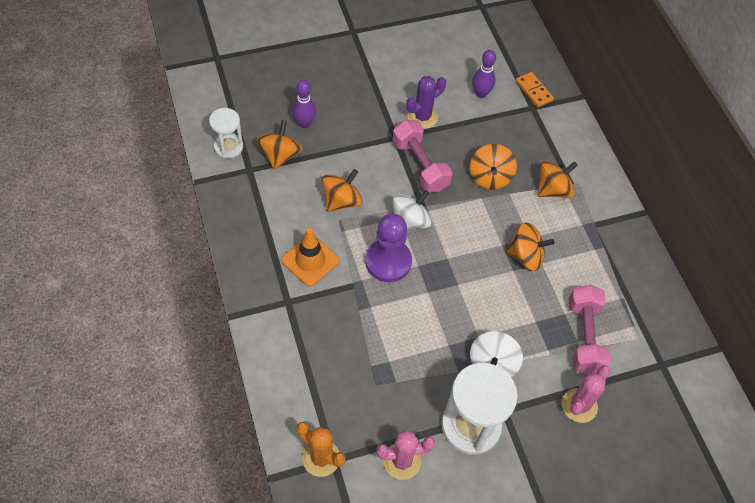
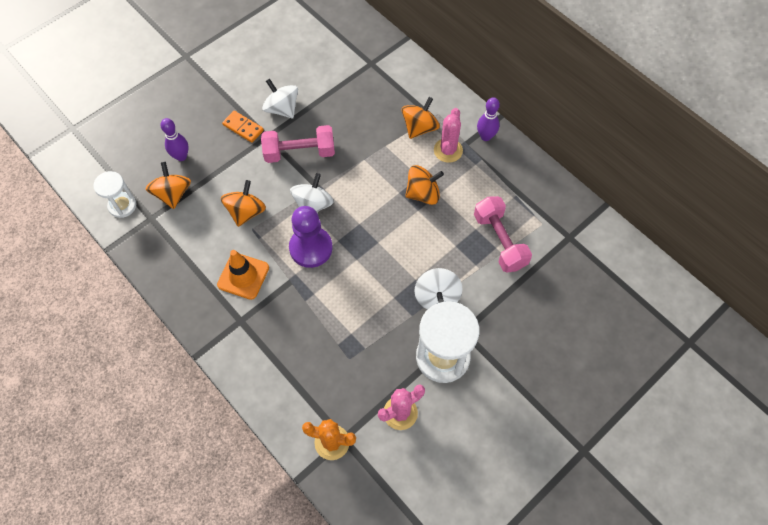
camera: 20 degrees left, 5 degrees up
(420, 165) = (299, 152): pink dumbbell -> pink dumbbell turned 45 degrees counterclockwise
(422, 117) = (282, 109): purple cactus -> white spinning top
(480, 94) = (322, 68): purple bowling pin -> purple bowling pin (485, 136)
(490, 177) = (363, 138): orange spinning top -> none
(534, 91) = (366, 48): orange domino -> orange domino (243, 127)
(579, 405) = (520, 300): pink cactus -> pink cactus (448, 150)

